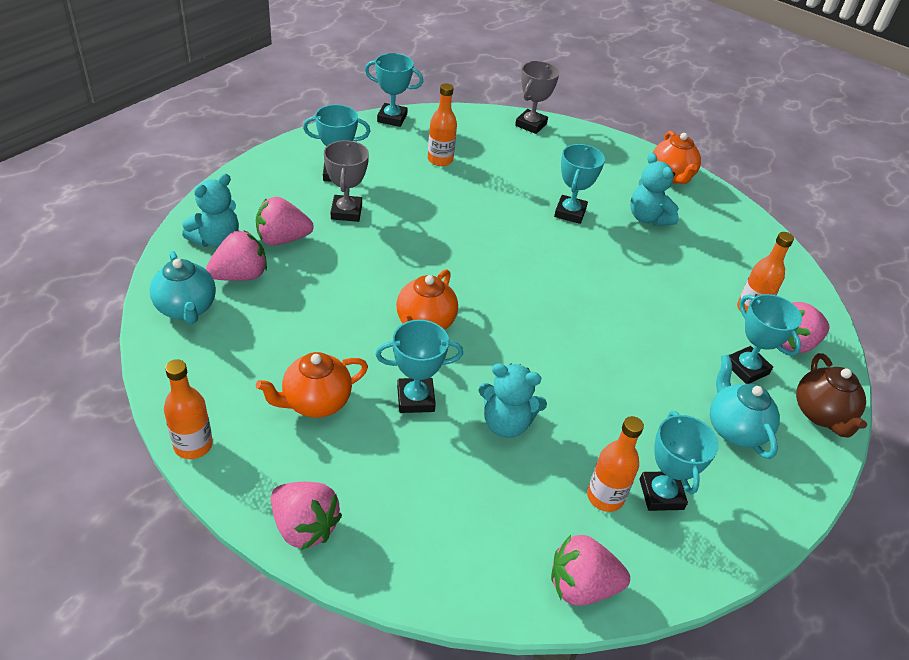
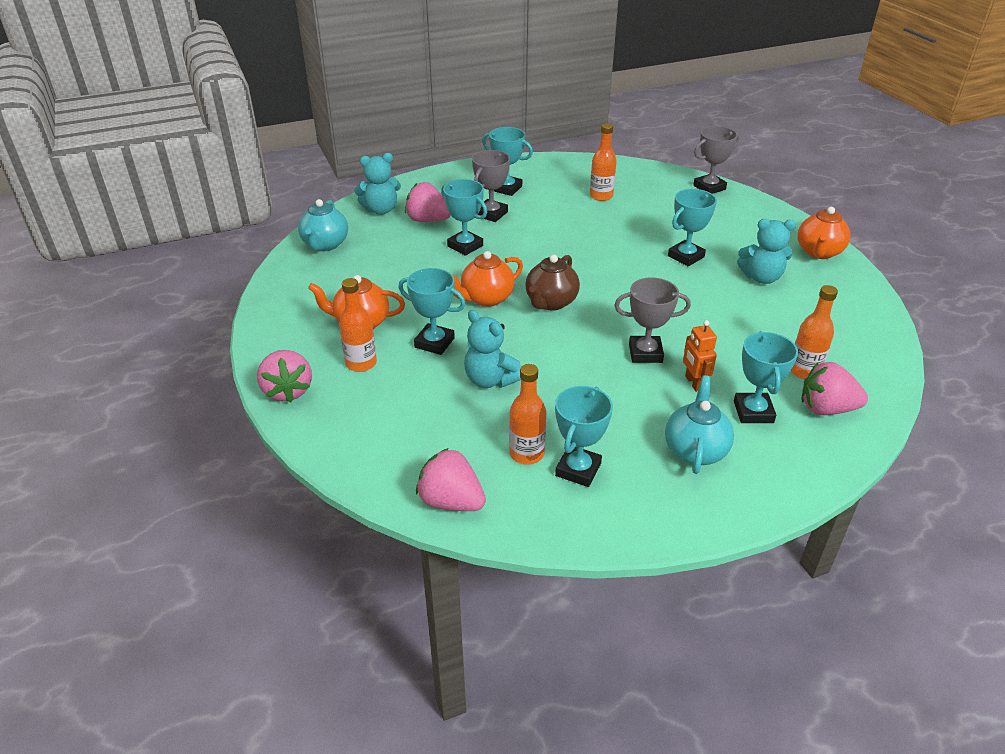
camera: 35 degrees right, 5 degrees down
(193, 445) = (260, 322): orange bottle -> orange bottle (361, 363)
(240, 276) = (378, 235): pink strawberry -> none
(392, 118) = (586, 161): turquoise trophy -> turquoise trophy (465, 246)
(618, 337) = (645, 353): none -> grey trophy
(648, 218) = (761, 278): turquoise teddy bear -> turquoise teddy bear turned 90 degrees counterclockwise
(680, 355) = (694, 383): none -> orange robot
(821, 414) = (800, 470): brown teapot -> brown teapot (551, 302)

